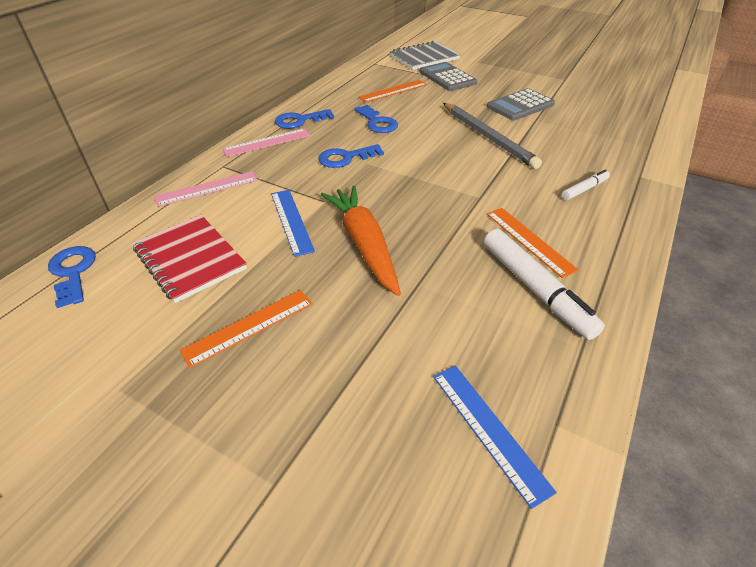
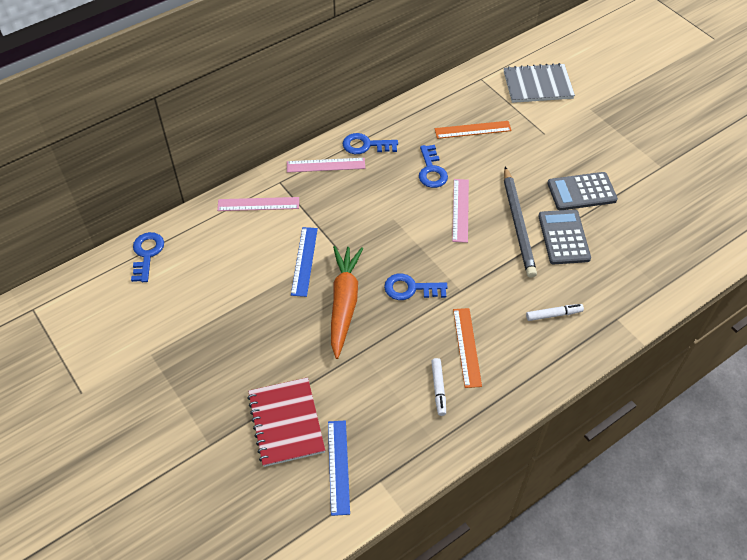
camera: 25 degrees right, 10 degrees up
(190, 259) = (222, 271): red notebook -> red notebook (286, 423)
(249, 327) = (237, 341): orange ruler -> none
(345, 158) = (379, 207): blue key -> blue key (410, 288)
(427, 141) = (460, 210): none -> pink ruler
(447, 77) = (539, 125): grey calculator -> grey calculator (563, 237)
(535, 289) = (438, 389): white marker -> white marker, size x0.53

